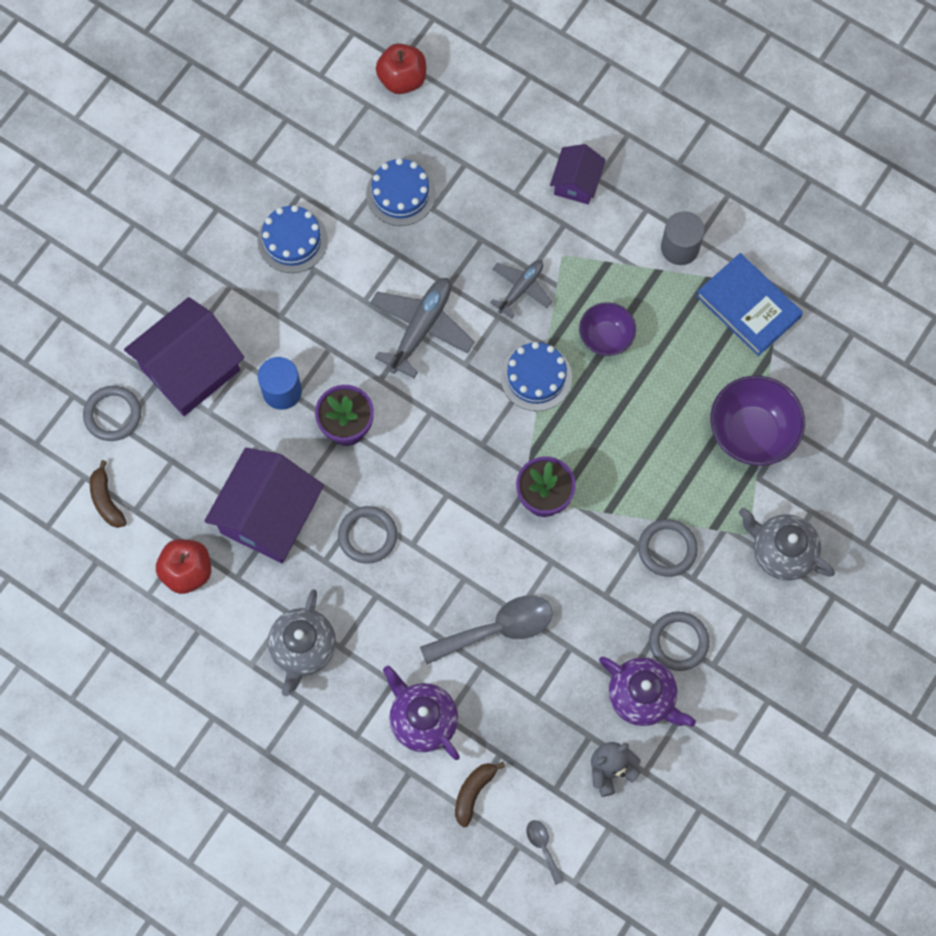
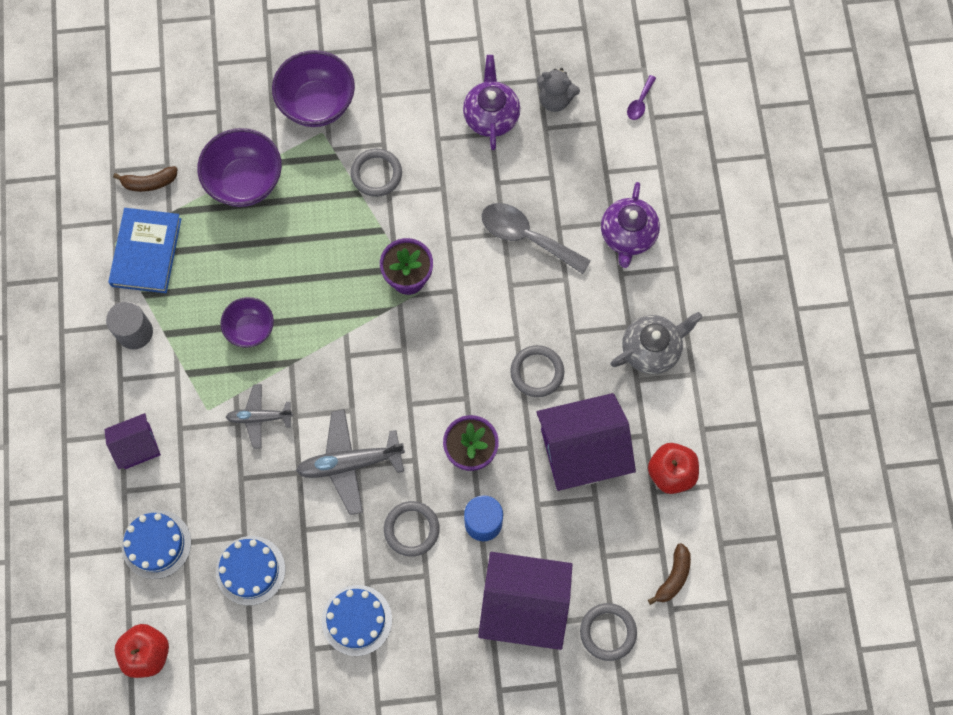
camera: 130 degrees left, 0 degrees up
(473, 792) = (644, 168): brown banana -> brown banana (149, 183)
(536, 377) = (321, 353): blue cake -> blue cake (156, 544)
(543, 847) = (640, 102): grey spoon -> purple spoon
(678, 642) = (435, 121): grey ring -> grey ring (411, 529)
(781, 551) = (317, 104): grey teapot -> purple bowl

